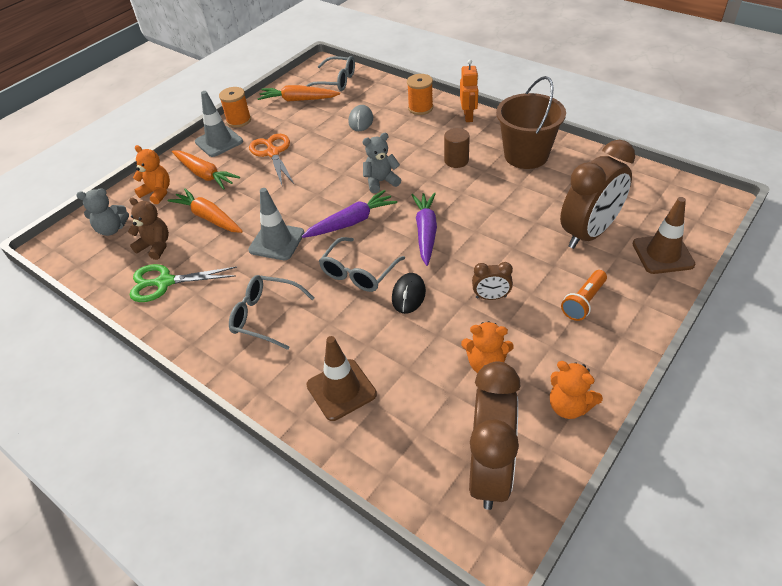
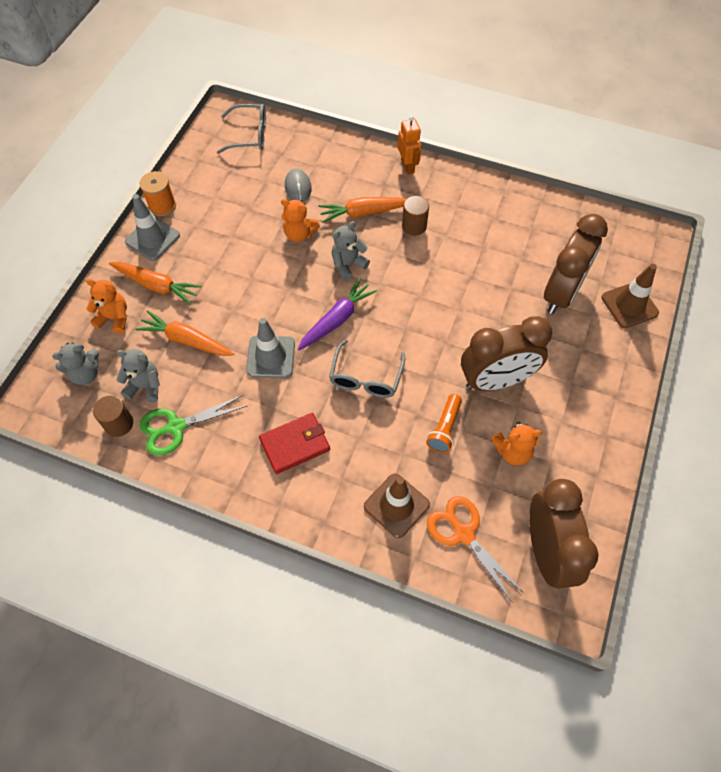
camera: 20 degrees left, 15 degrees up
(118, 271) = (119, 424): none -> brown cylinder
(155, 246) = (145, 386): brown teddy bear -> grey teddy bear
(265, 316) = (295, 444): grey glasses -> red wallet
(273, 153) = (220, 245): orange scissors -> orange scissors (463, 534)
(298, 100) = (218, 167): orange carrot -> orange carrot (363, 213)
(408, 295) = (421, 393): black mouse -> none
(420, 108) = (355, 161): orange spool -> none
(426, 232) = (413, 319): purple carrot -> none
(491, 297) = (496, 380): brown clock -> brown clock, size x2.23
(526, 155) = (479, 209): brown bucket -> none
(569, 406) = (591, 476): orange teddy bear -> orange teddy bear (299, 234)
(584, 302) = (576, 369): orange flashlight -> orange flashlight (444, 428)

